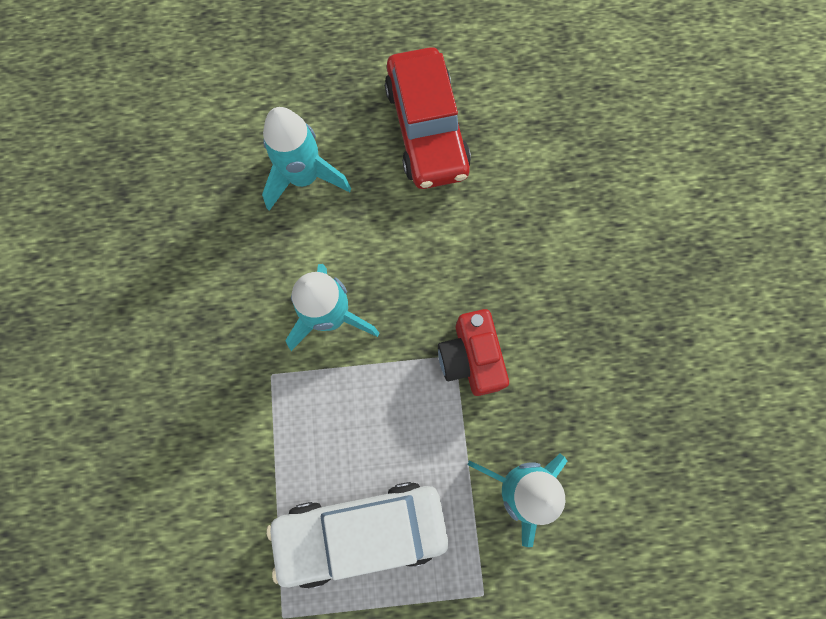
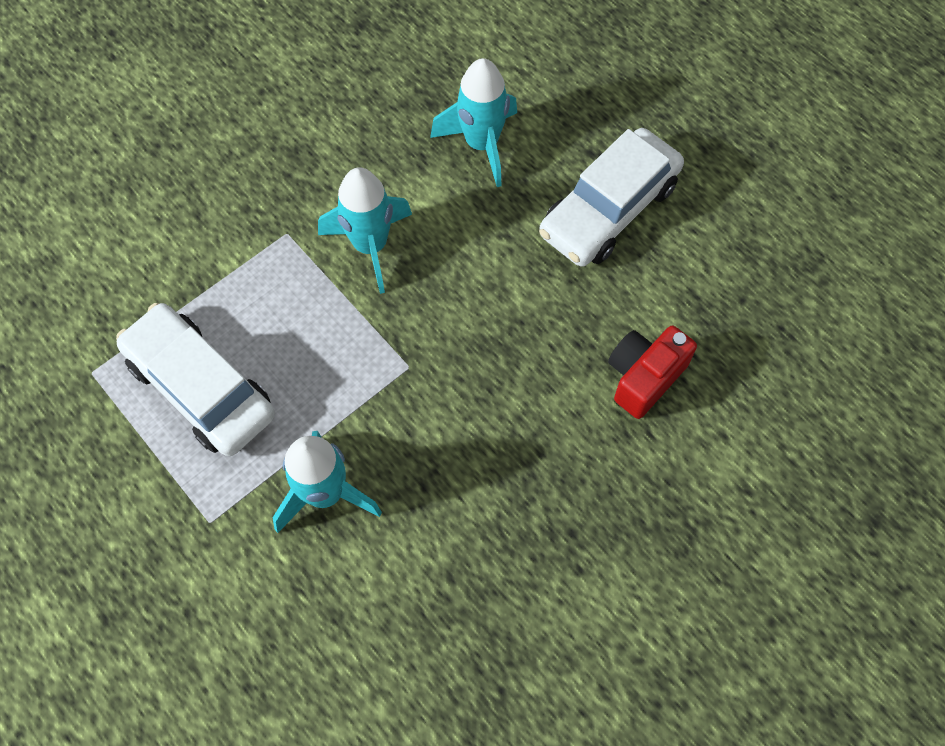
camera: 55 degrees right, 10 degrees down
(426, 129) = (609, 209): red car -> white car
(470, 358) = (416, 381): red camera -> red camera (644, 377)

